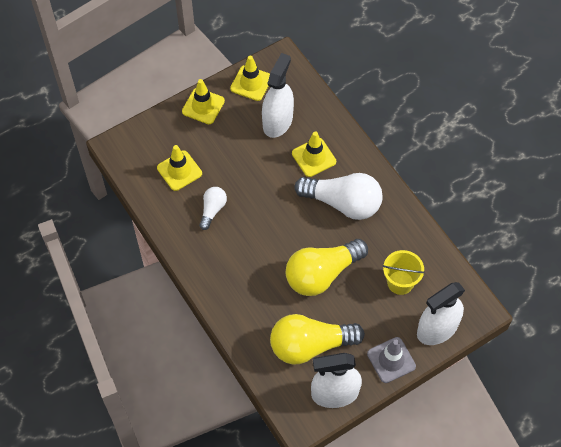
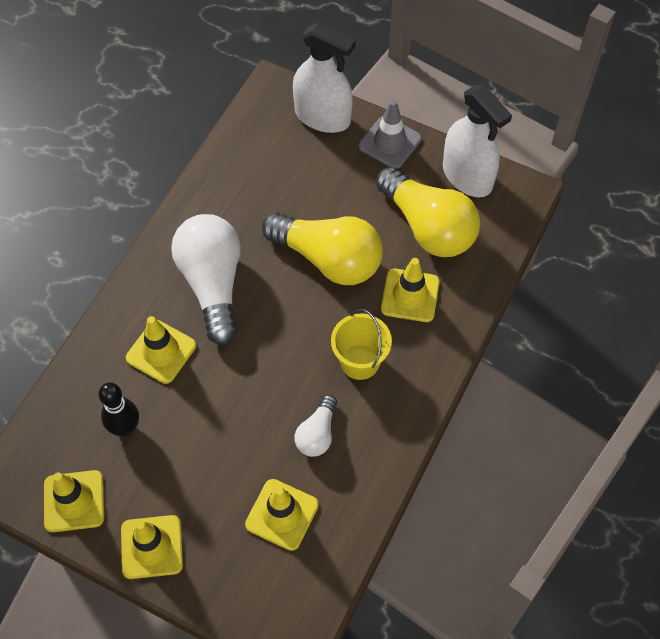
camera: 120 degrees left, 0 degrees up
(212, 210) = (317, 434): white light bulb -> white light bulb turned 60 degrees counterclockwise
(267, 306) = (410, 295): none -> yellow traffic cone
(277, 121) = (125, 428): white spray bottle -> black bowling pin
(400, 282) = (287, 175): yellow bucket -> yellow bucket (360, 362)

